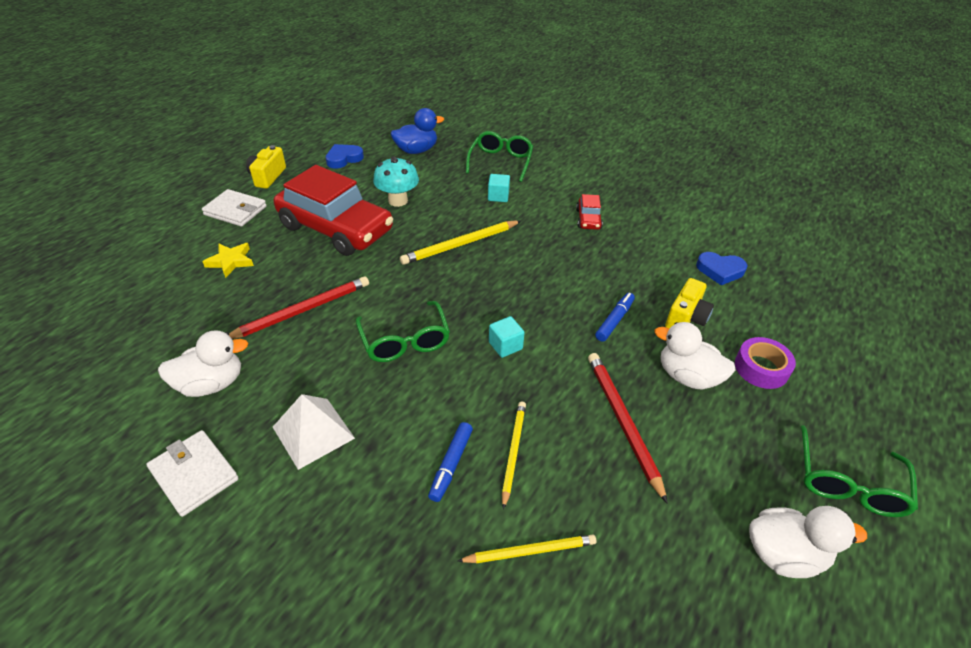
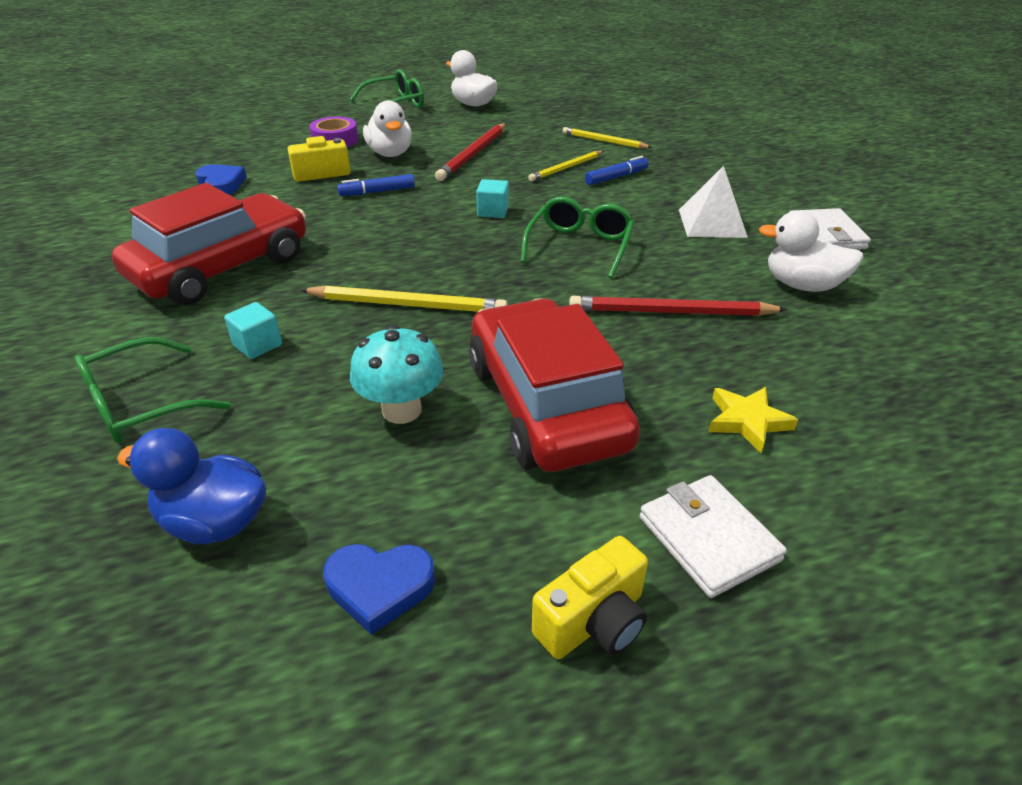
camera: 140 degrees left, 5 degrees down
(588, 219) = (222, 267): red car -> red car, size x2.43

